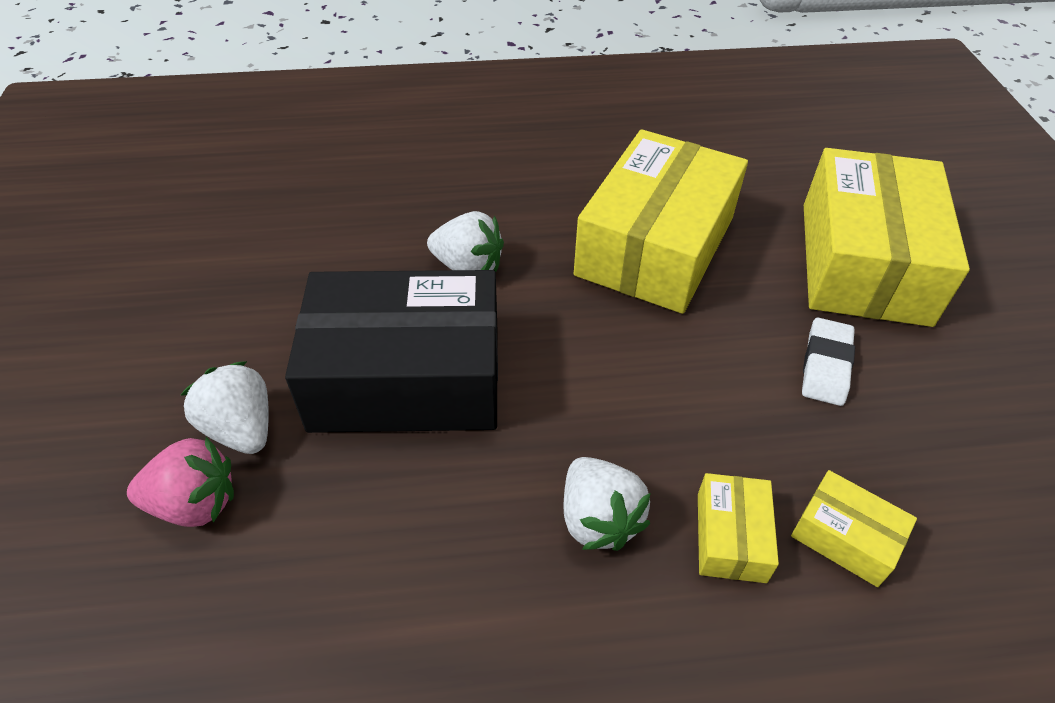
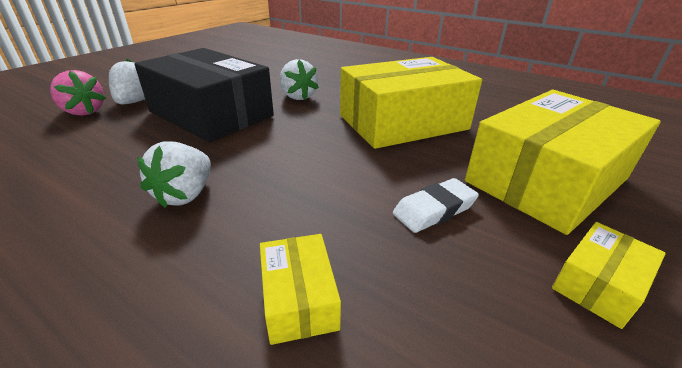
camera: 40 degrees right, 15 degrees down
(730, 537) = (230, 245): yellow box -> yellow box (598, 284)

